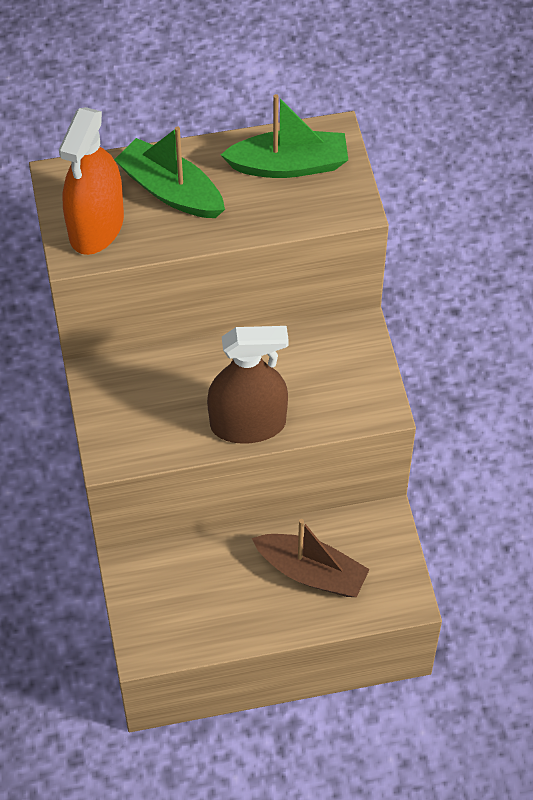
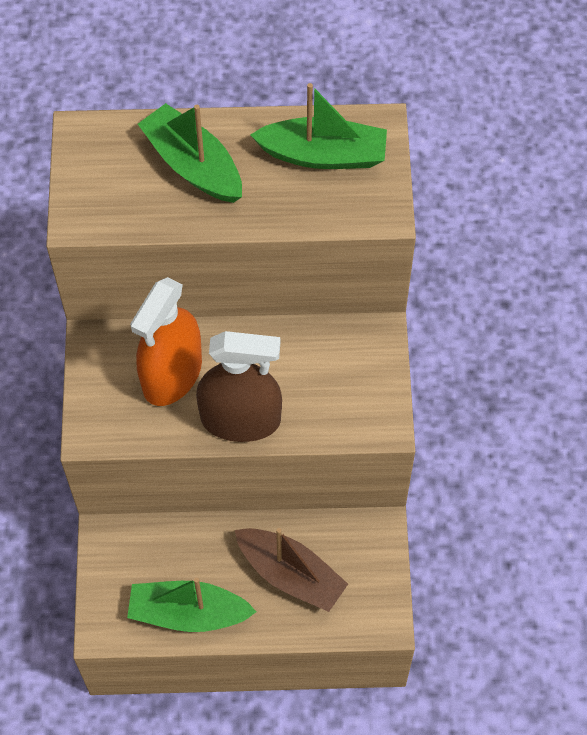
camera: 10 degrees right, 5 degrees up
(96, 226) = (107, 193): orange spray bottle -> orange spray bottle (172, 374)
(221, 623) = (188, 613): none -> green boat

